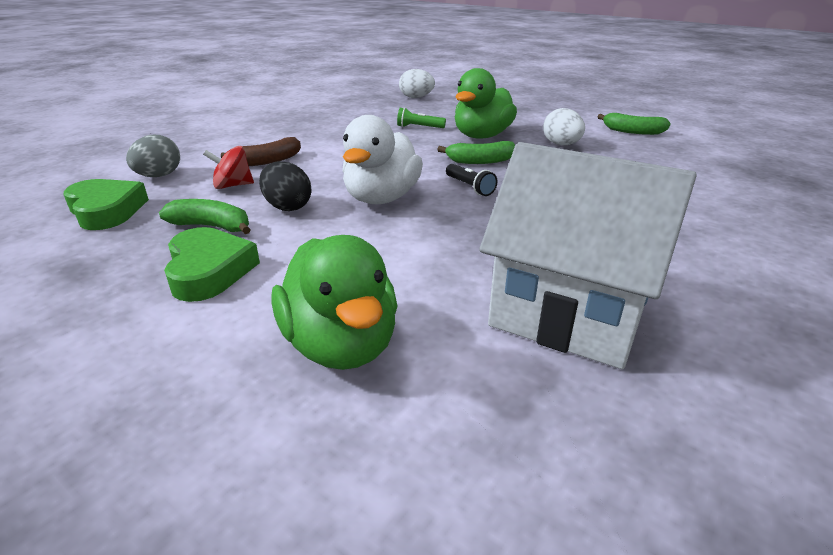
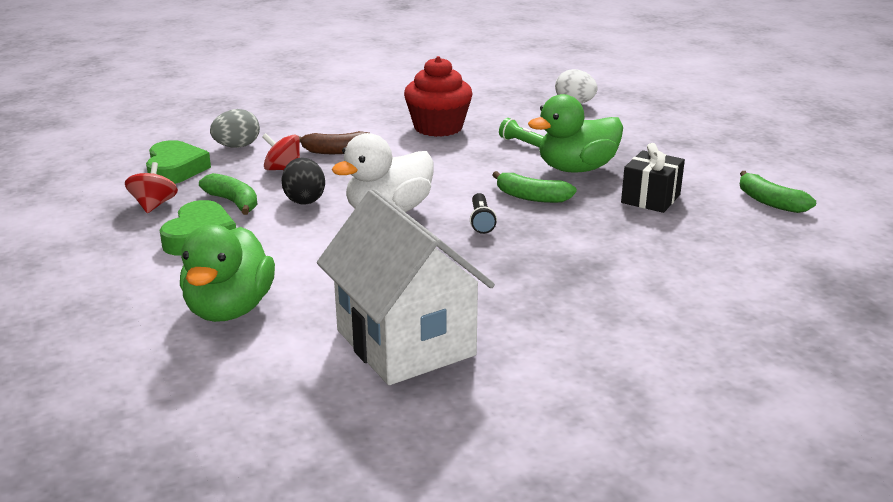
camera: 30 degrees right, 5 degrees down
(115, 252) = (154, 205): none -> red spinning top
(336, 128) = (438, 128): none -> red cupcake
(561, 144) = (650, 199): white egg -> black gift

